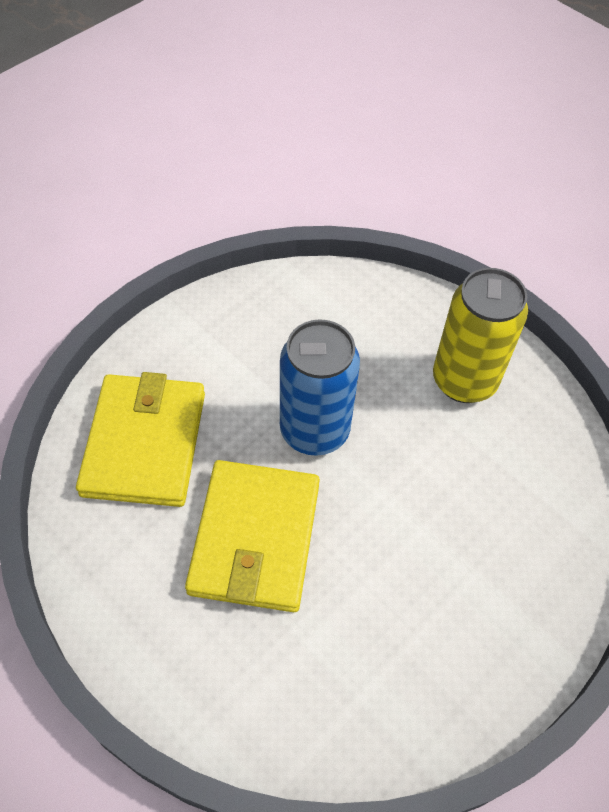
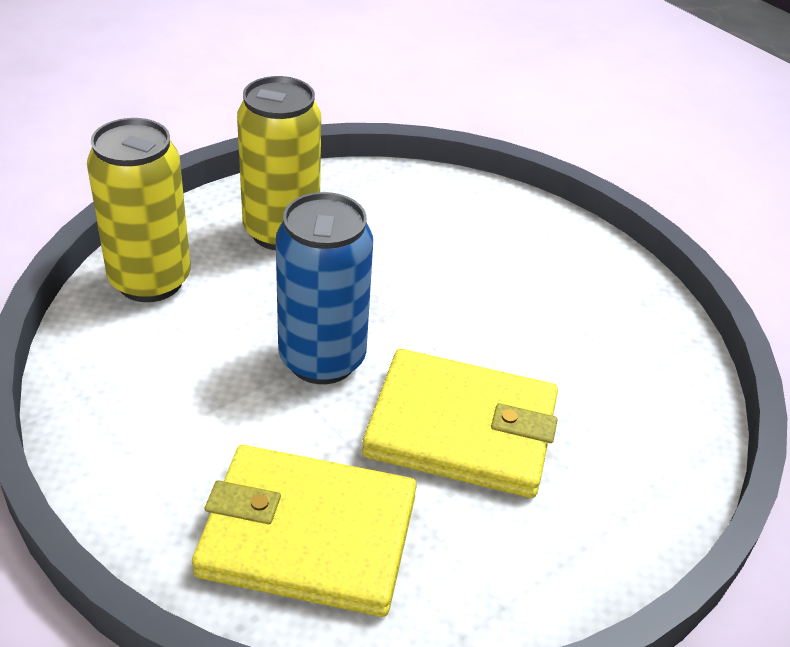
camera: 85 degrees left, 15 degrees down
(376, 305) = (150, 281): none -> yellow can

